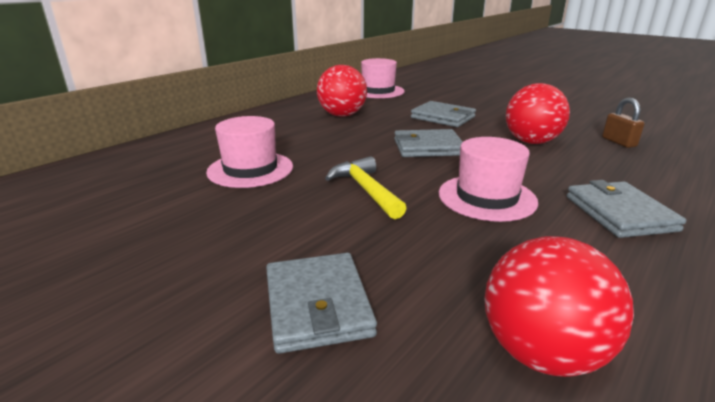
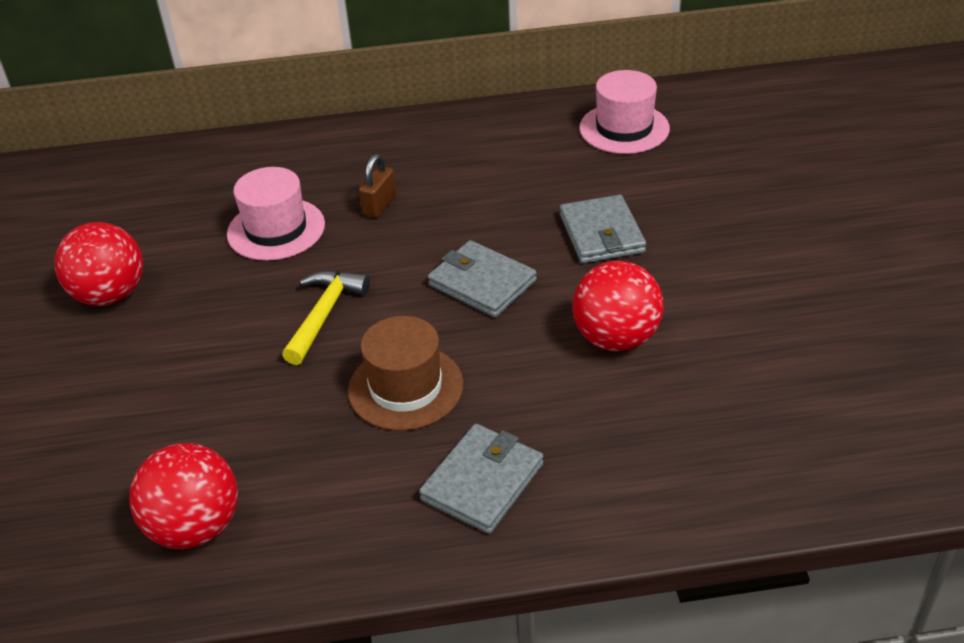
camera: 45 degrees right, 15 degrees up
(317, 305) = (137, 407): grey wallet -> none
(342, 115) = (490, 170): red ball -> red ball (111, 295)
(487, 197) = (405, 387): pink hat -> brown hat
(618, 142) = (729, 401): brown padlock -> brown padlock (379, 205)

